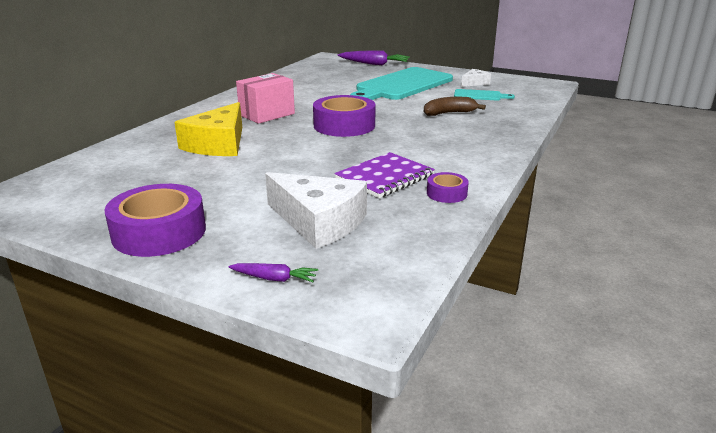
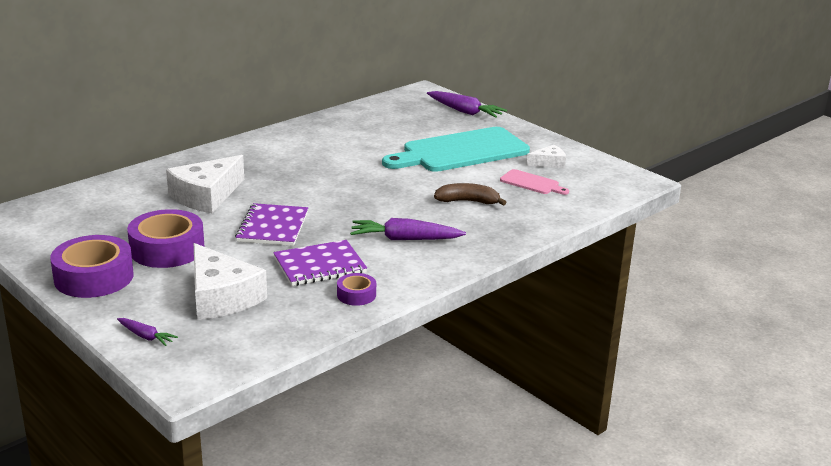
camera: 20 degrees right, 0 degrees up
(218, 144) = (206, 196): yellow cheese -> white cheese
(267, 114) = (281, 167): pink box -> none
(307, 156) = (272, 227): none -> purple notebook
(344, 125) = (342, 196): purple tape -> purple tape (167, 249)
(433, 145) = (405, 239): none -> purple carrot
(480, 95) = (532, 183): turquoise cutting board -> pink cutting board

